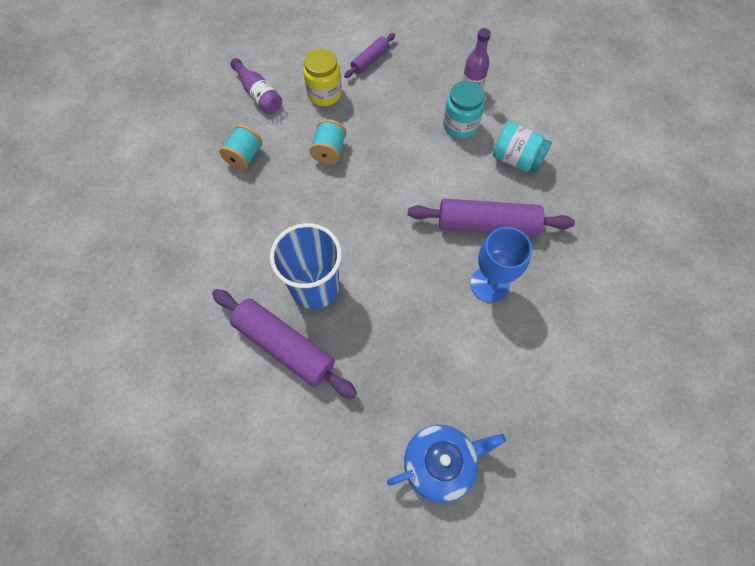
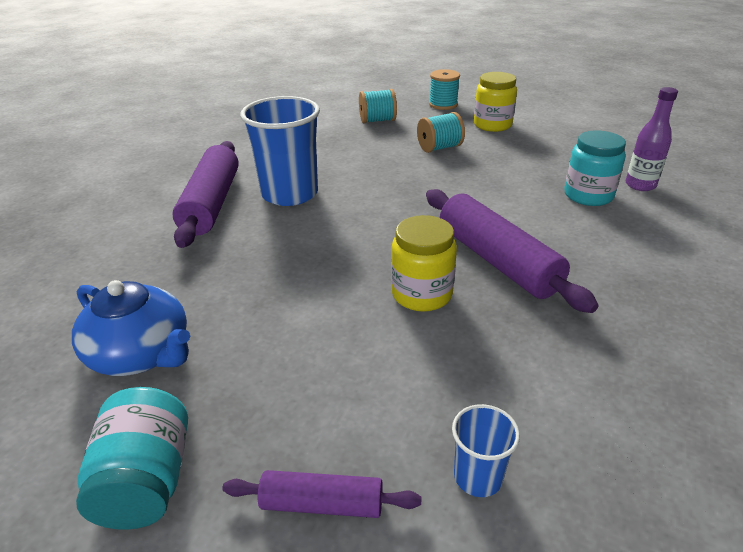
camera: 55 degrees right, 30 degrees down
(259, 95) = (443, 104): purple bottle -> turquoise spool
(370, 60) = (565, 129): purple rolling pin -> purple rolling pin (322, 504)
(489, 284) = (421, 294): blue goblet -> yellow jar
(516, 159) = (614, 246): turquoise jar -> turquoise jar (146, 481)
(623, 349) = (478, 477): none -> blue cup

